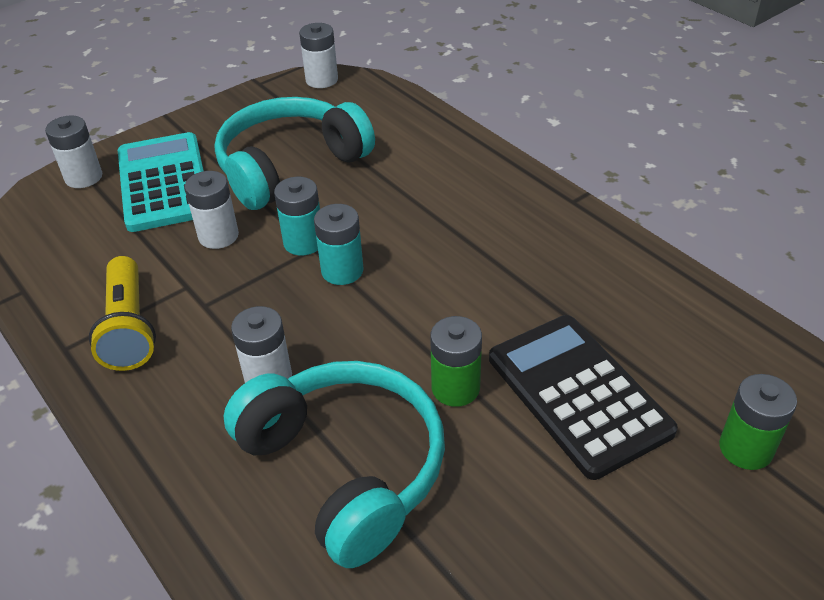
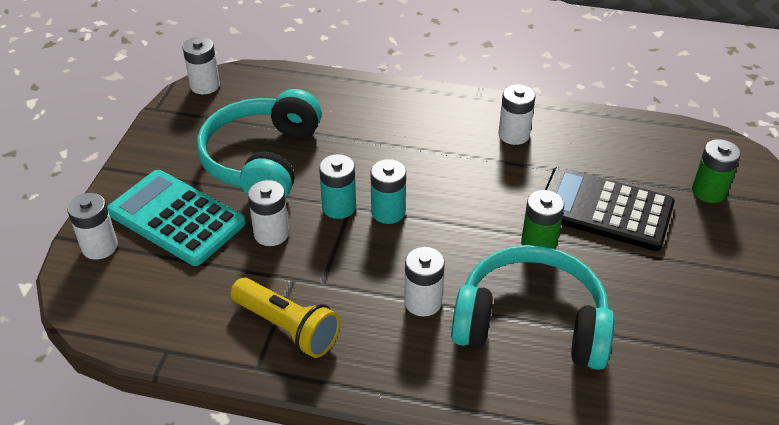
camera: 40 degrees left, 0 degrees up
(566, 258) = (514, 135): none -> white battery

